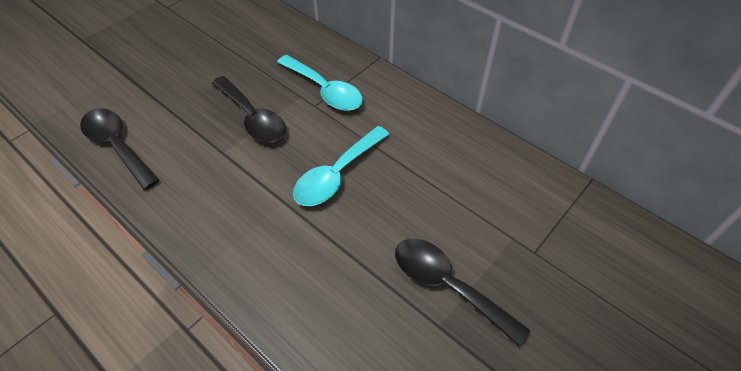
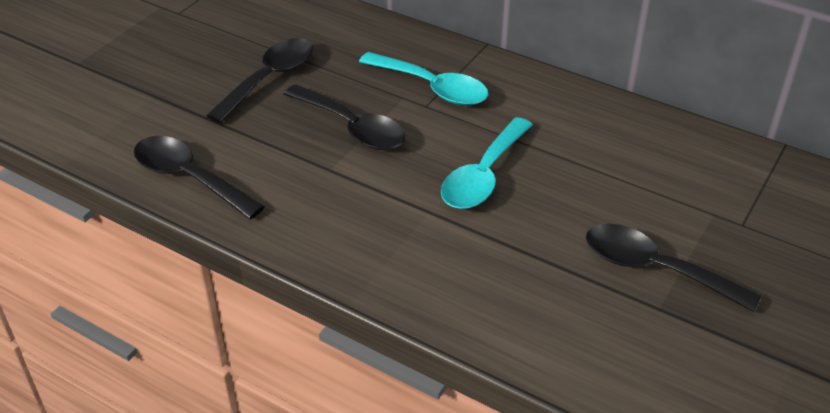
camera: 10 degrees left, 10 degrees down
(208, 68) = (269, 79): none -> black spoon

